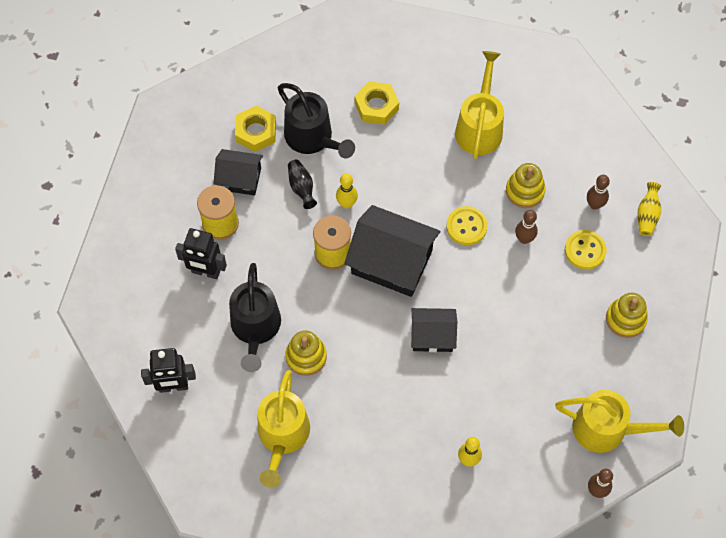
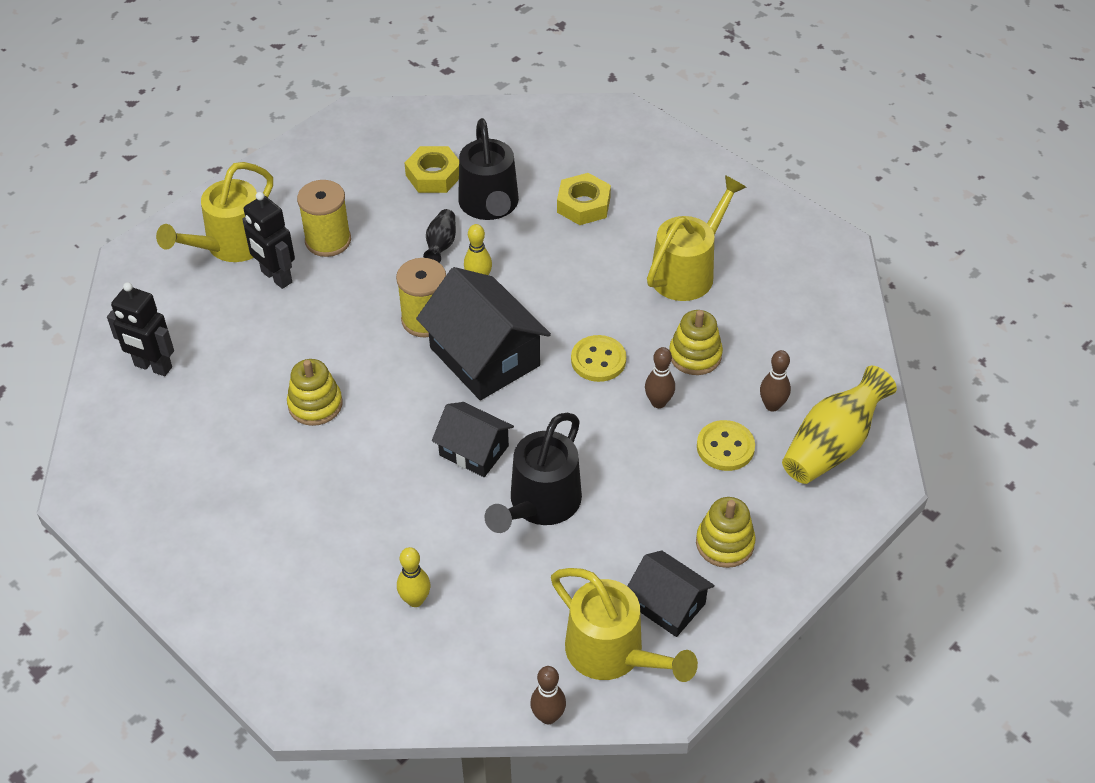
camera: 30 degrees right, 15 degrees down
(240, 179) = (382, 209): black house -> black house (667, 604)
(255, 329) = (283, 353): black watering can -> black watering can (540, 504)
(282, 437) = (224, 471): yellow watering can -> yellow watering can (230, 246)
(647, 215) = (832, 445): yellow vase -> yellow vase, size x1.86

